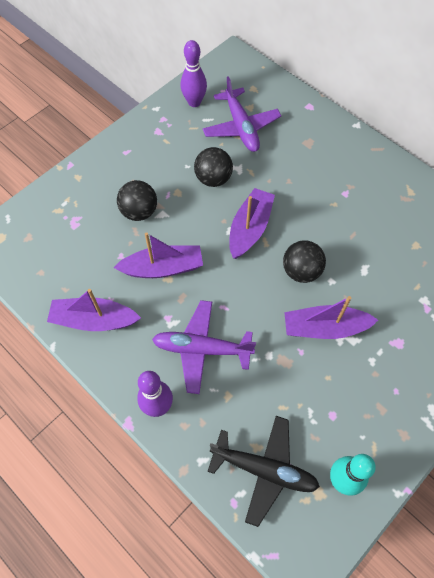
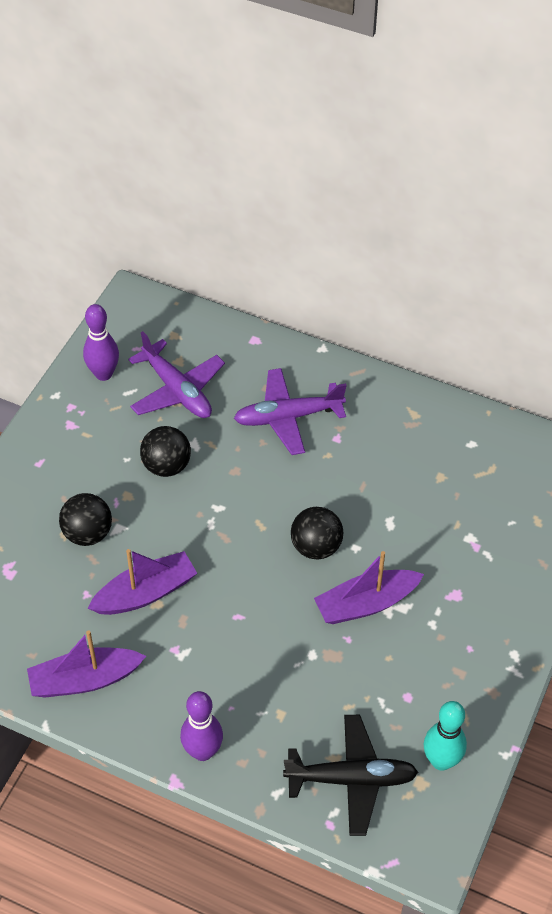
camera: 20 degrees left, 10 degrees down
(201, 349) = (230, 672): purple plane -> purple plane (287, 417)
(249, 228) = (235, 514): purple boat -> none

